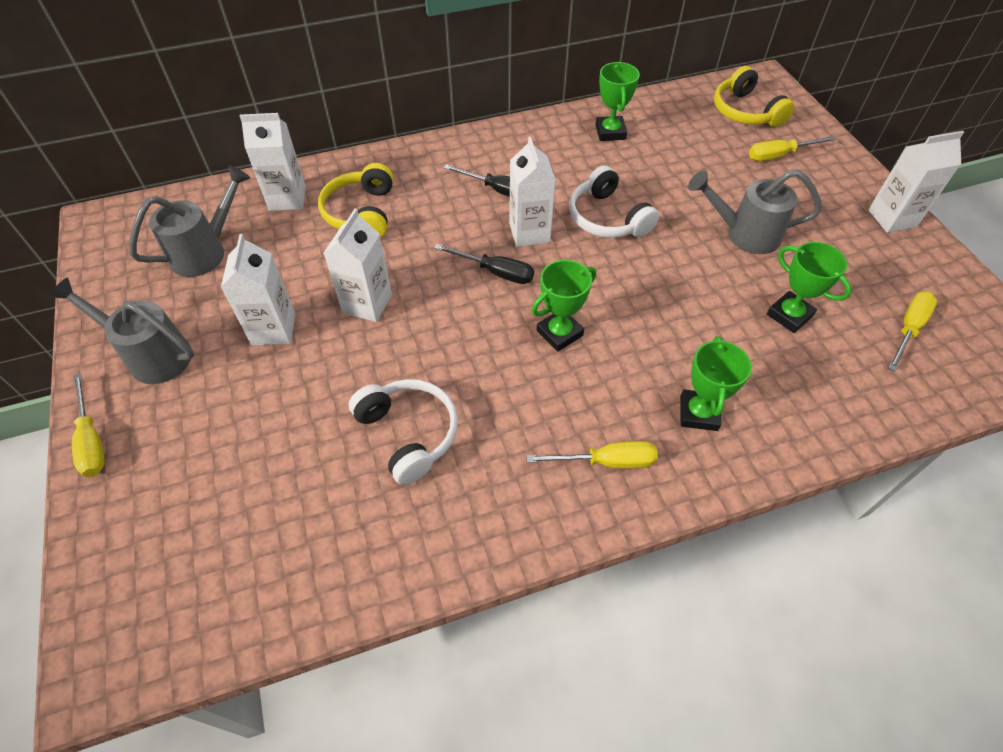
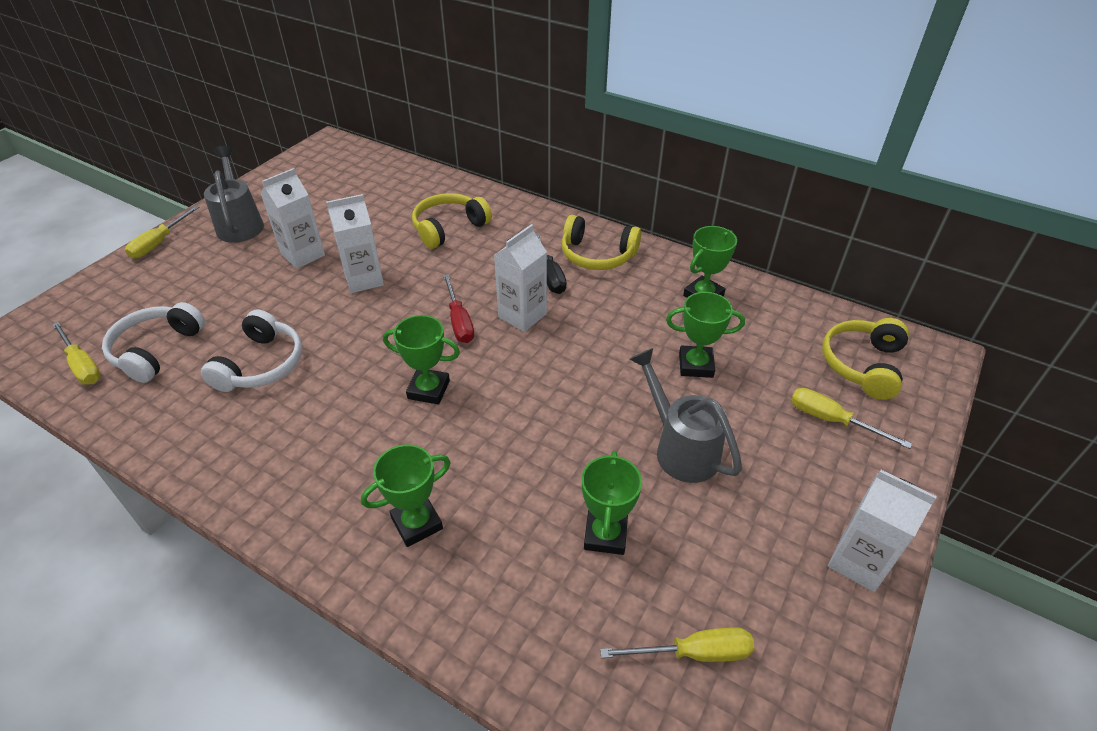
camera: 50 degrees right, 10 degrees down
(205, 251) = (343, 191): grey watering can -> none
(287, 198) = (426, 192): white carton -> none
(495, 272) = (459, 321): black screwdriver -> red screwdriver
(504, 153) = (597, 255): none -> yellow headphones
(606, 461) = (315, 488): yellow screwdriver -> yellow screwdriver (82, 365)
(607, 218) = (592, 349): white headphones -> white headphones (156, 350)
(675, 179) = (696, 365): none -> green trophy

